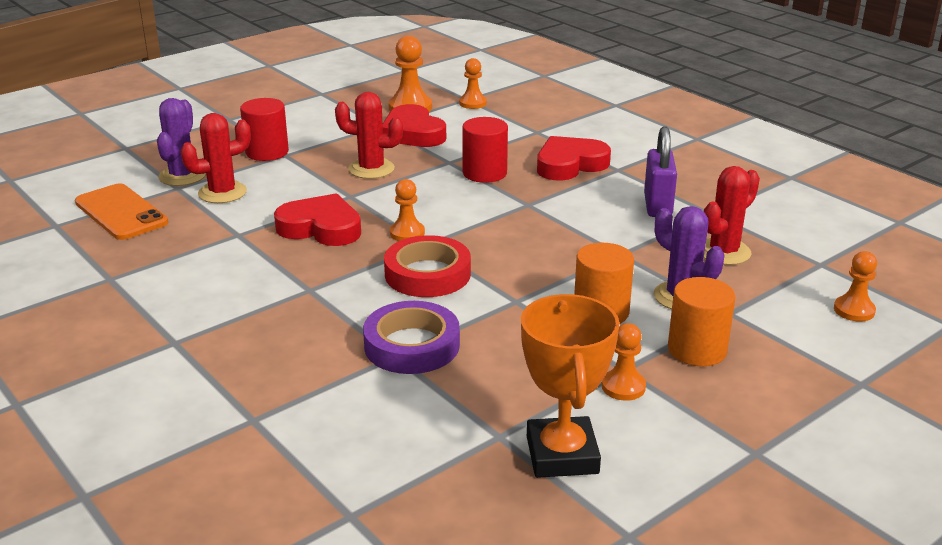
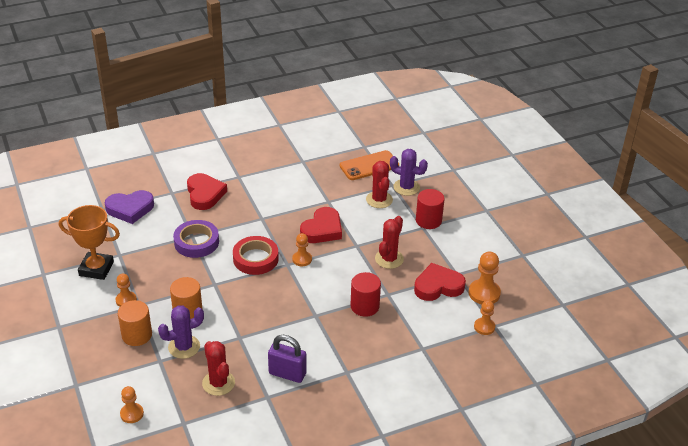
camera: 105 degrees right, 10 degrees up
(334, 466) = (130, 209): none -> purple heart
(570, 164) = (362, 350): red heart -> red heart (205, 194)

